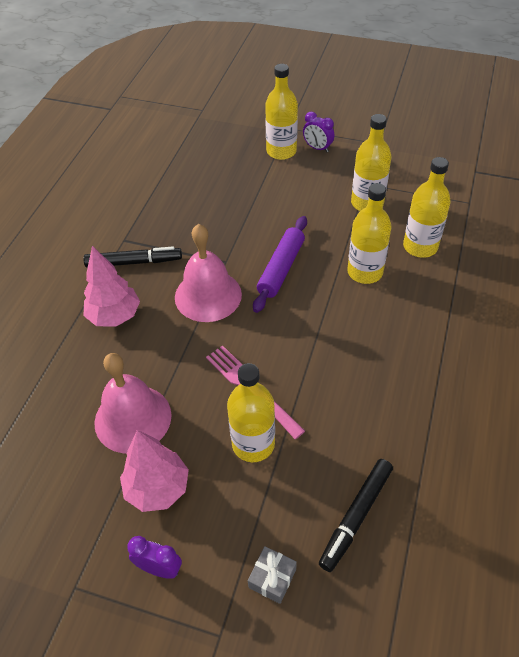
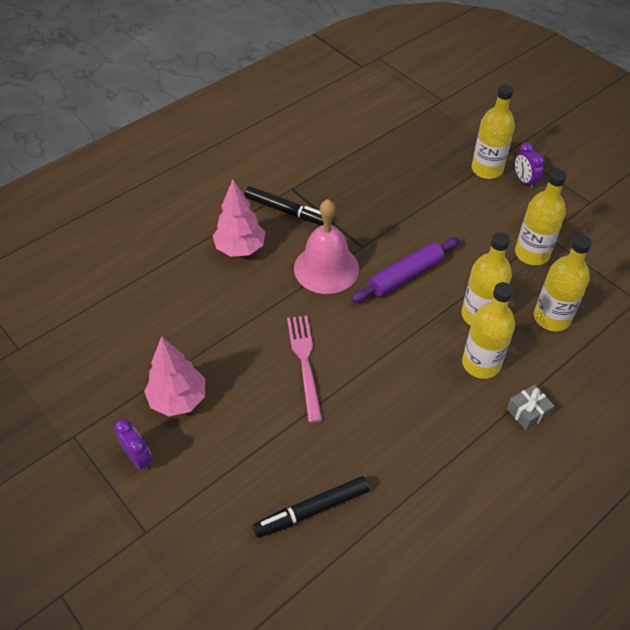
camera: 30 degrees right, 0 degrees up
(133, 418) = (197, 336): pink bell -> none
(253, 444) = (273, 407): yellow bottle -> yellow bottle (481, 364)
(272, 578) = (212, 516): grey gift -> grey gift (527, 412)

